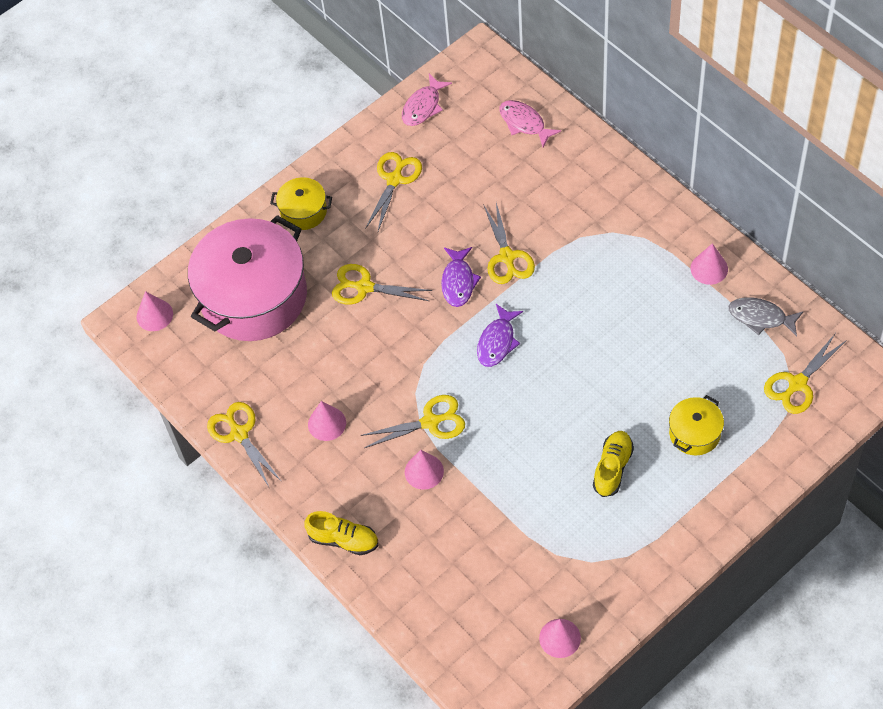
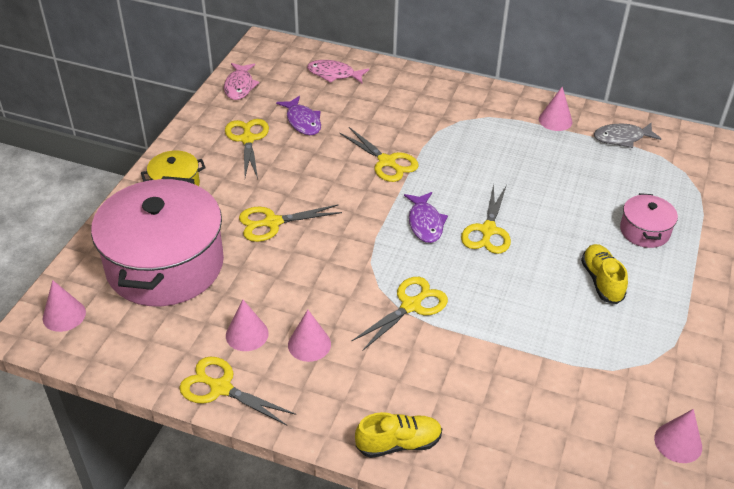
camera: 35 degrees left, 15 degrees down
(424, 471) = (435, 349): pink cone -> pink cone (247, 334)
(458, 282) = (357, 192): purple fish -> purple fish (302, 121)
(694, 433) = (644, 231): yellow pot -> pink pot
(797, 384) = (689, 171): yellow scissors -> yellow scissors (488, 230)

